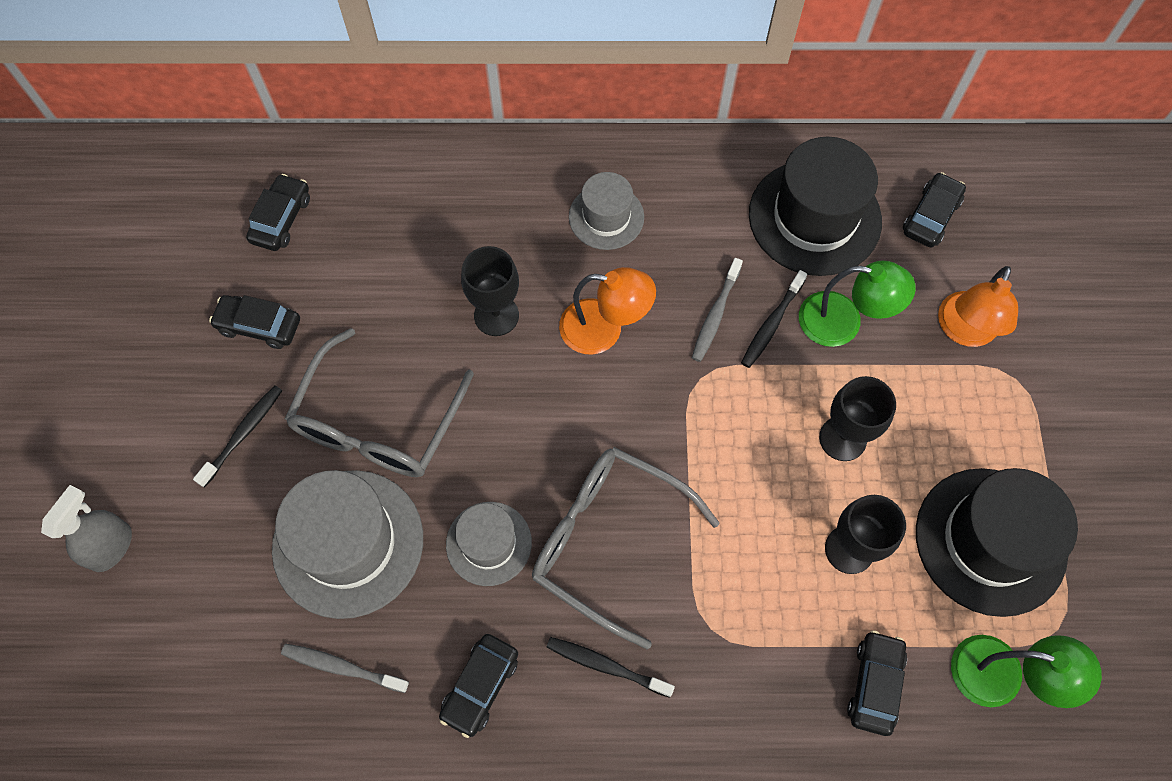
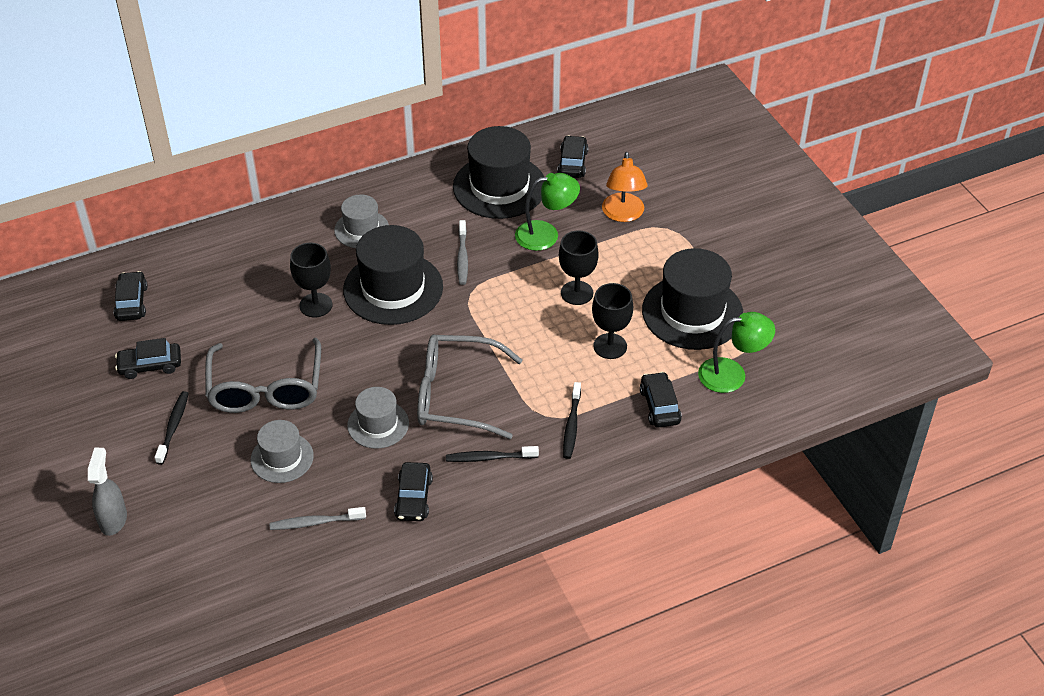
camera: 25 degrees left, 20 degrees down
(348, 543) = (282, 458): grey hat -> grey hat, size x0.57
(604, 329) = (393, 288): orange lamp -> black hat
(772, 324) = (501, 250): black toothbrush -> black toothbrush (572, 425)

